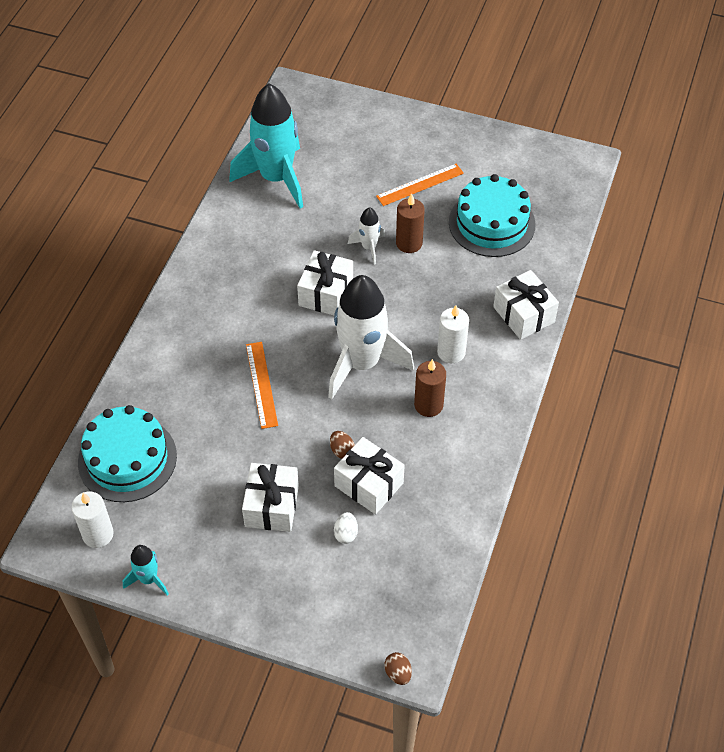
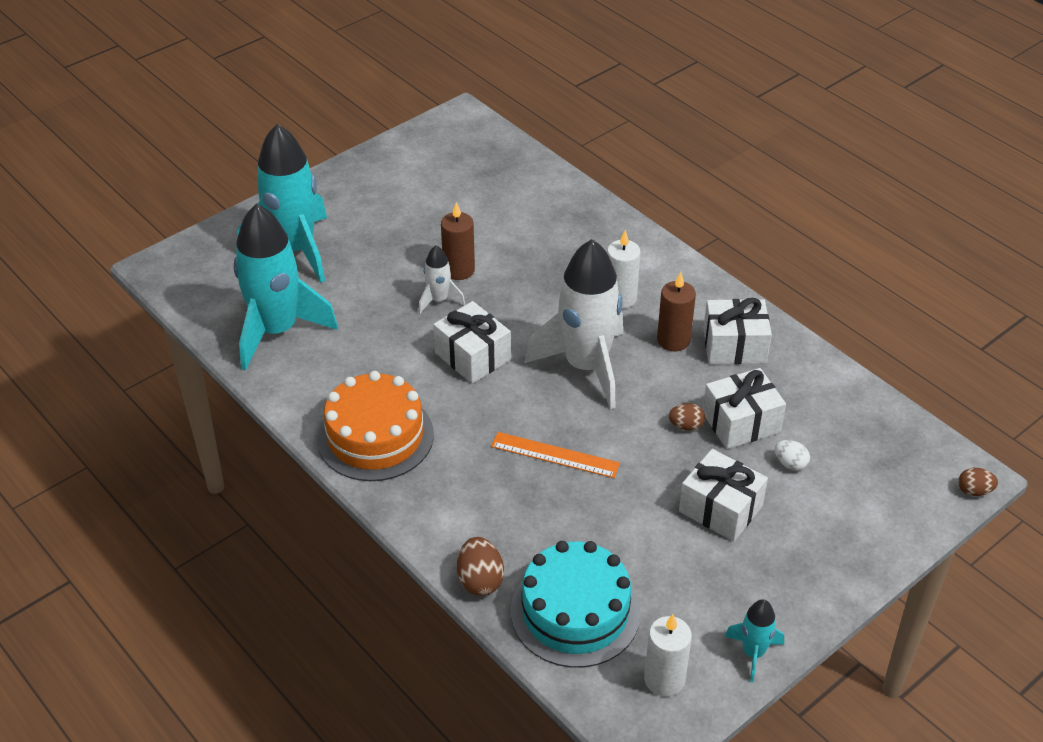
camera: 60 degrees left, 10 degrees down
(124, 394) = (480, 580): none -> brown egg
(215, 278) = (375, 436): none -> orange cake
(361, 146) = (295, 250): none -> turquoise rocket
(420, 185) = (389, 231): orange ruler -> none
(491, 223) = (483, 205): turquoise cake -> none
(523, 315) = (613, 232): white gift -> white gift (734, 346)

